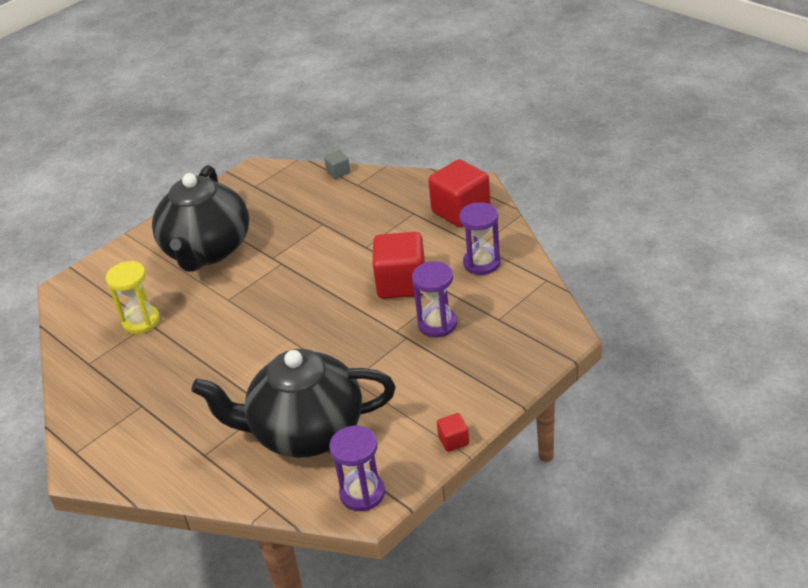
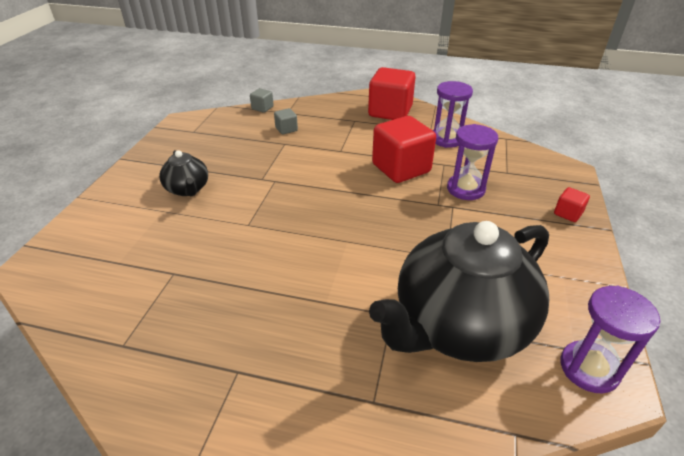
camera: 35 degrees left, 0 degrees up
(141, 321) = (162, 274): yellow hourglass -> none
(207, 250) = (188, 189): black teapot -> black teapot, size x0.46
(338, 206) = (286, 129): none -> grey cube
(453, 441) = (599, 279): red cube -> red cube (568, 213)

